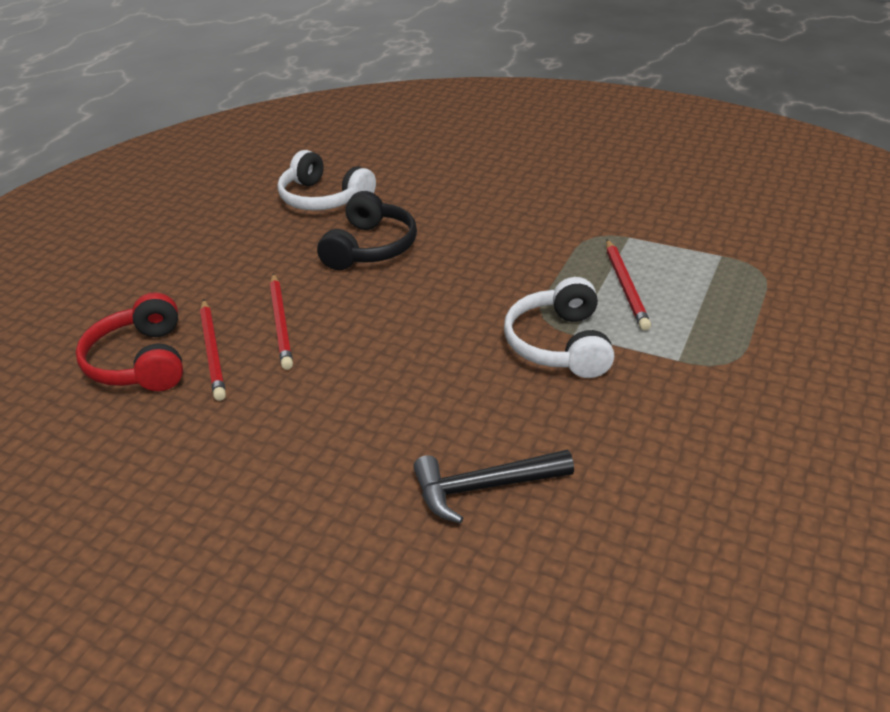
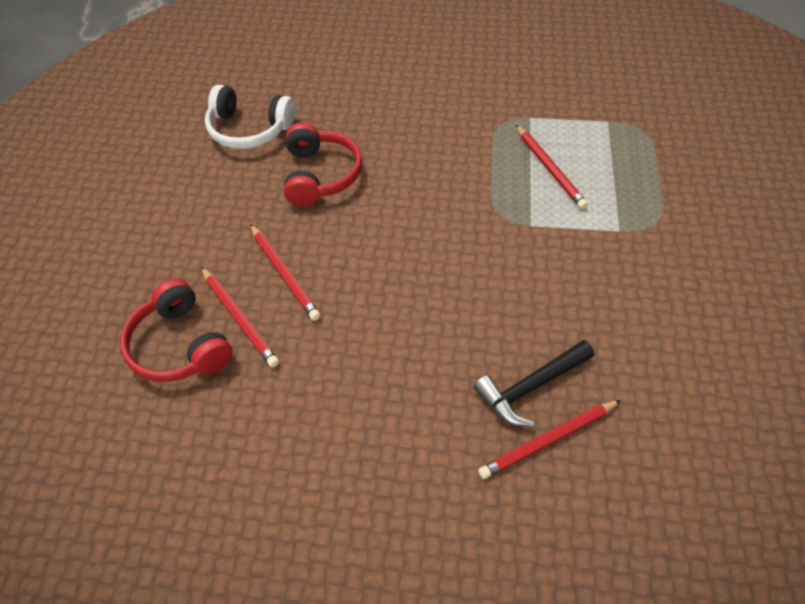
camera: 20 degrees left, 15 degrees up
(370, 247) = (320, 175): black headphones -> red headphones
(474, 546) = (548, 441): none -> red pencil
(559, 344) = (525, 238): white headphones -> none

